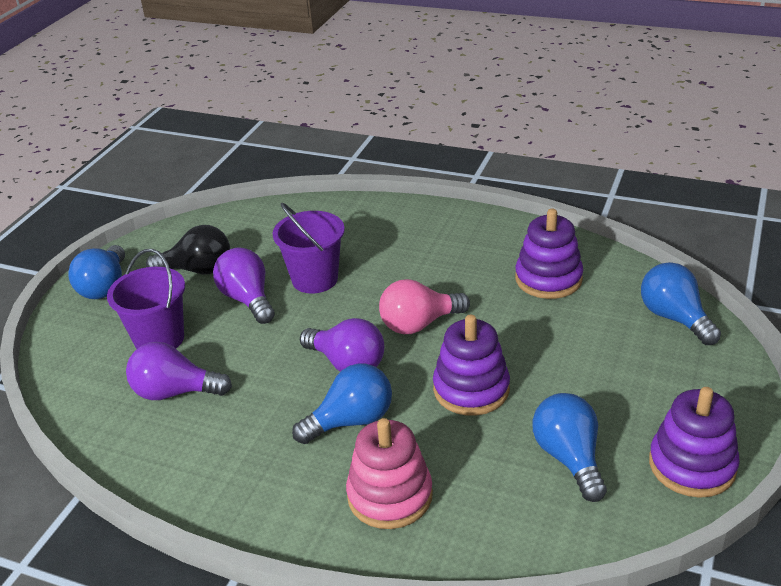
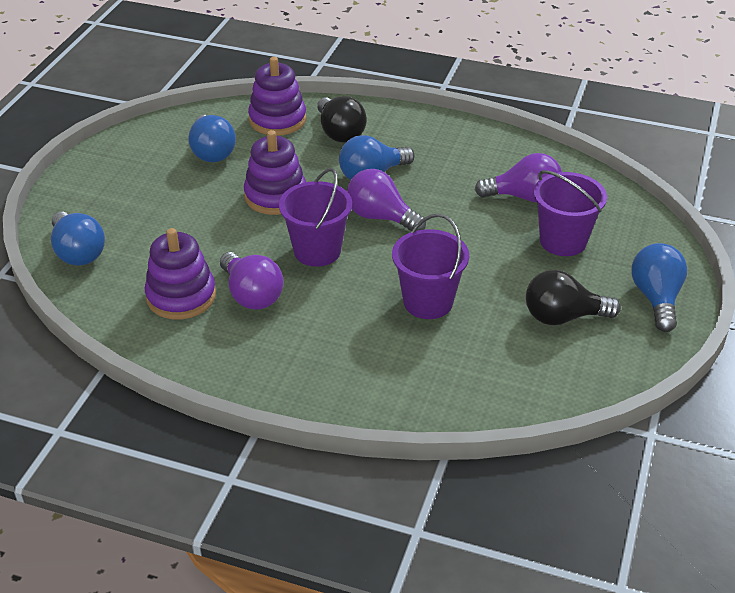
camera: 175 degrees right, 5 degrees up
(248, 299) = (492, 280): purple light bulb -> purple light bulb (251, 295)
(390, 495) = (340, 133): pink stacking toy -> black light bulb
(419, 324) = (317, 251): pink light bulb -> purple bucket
(692, 465) = (128, 147): purple stacking toy -> purple stacking toy (277, 120)

